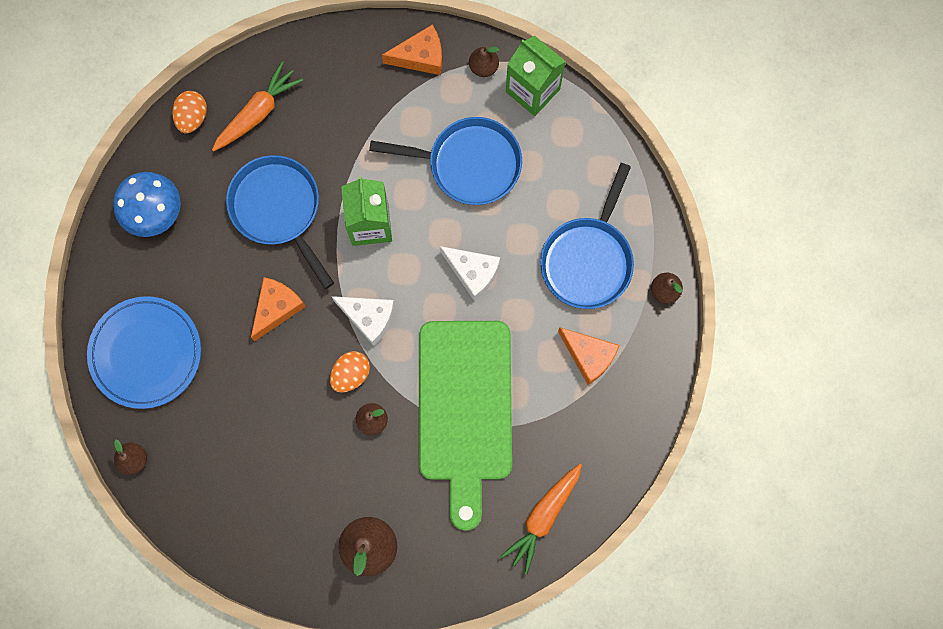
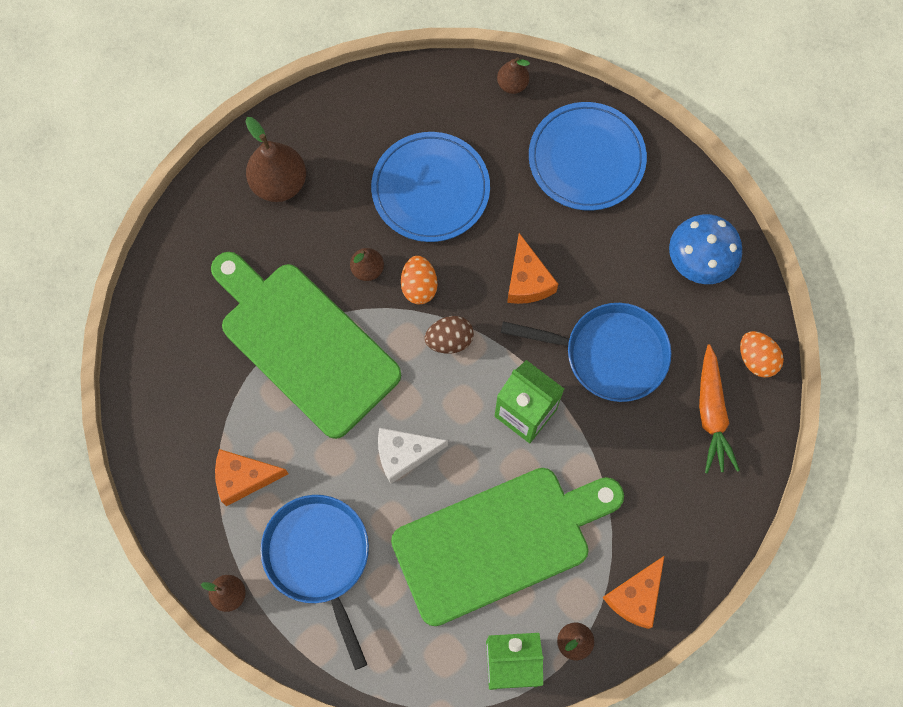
camera: 135 degrees right, 5 degrees down
(272, 437) = (430, 189): none -> blue plate
(369, 318) = (449, 340): white cheese -> brown egg
(468, 164) = (499, 542): blue pan -> green cutting board
(543, 517) = (166, 322): orange carrot -> none

